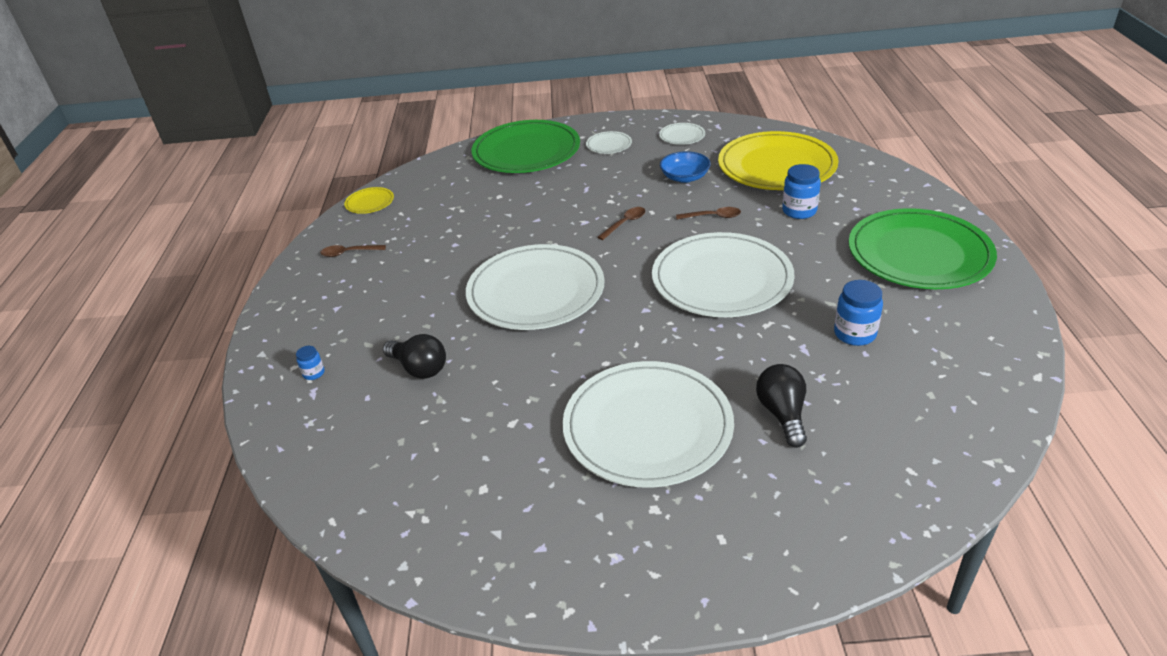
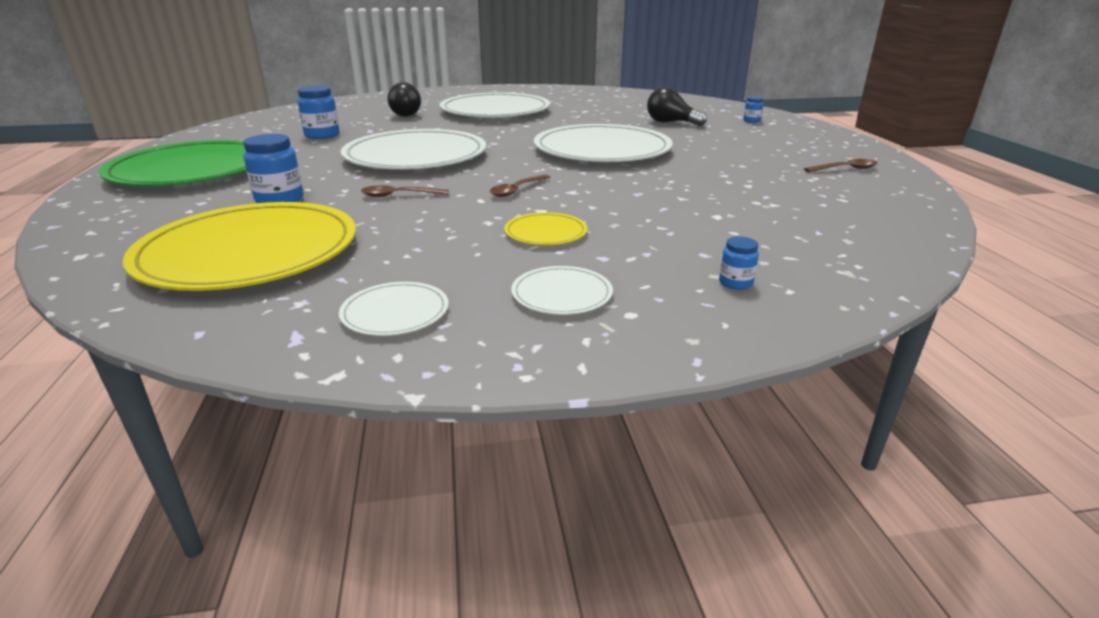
camera: 170 degrees right, 10 degrees down
(369, 202) = (914, 210): yellow plate -> yellow plate (545, 232)
(526, 151) = (735, 283): green plate -> blue jar
(685, 177) = (419, 237): blue bowl -> none

